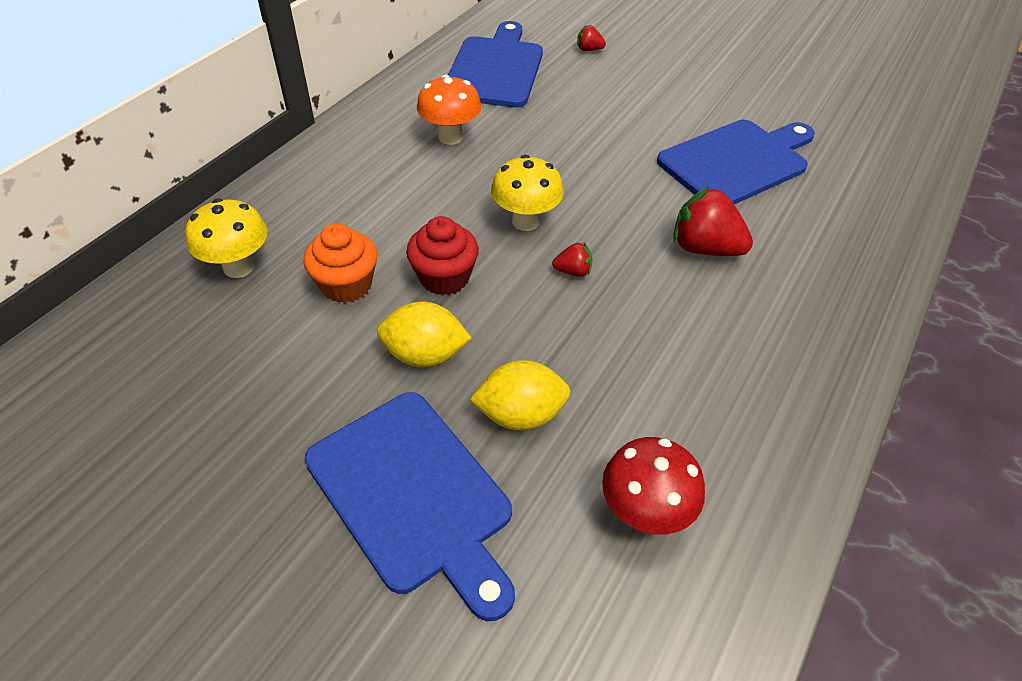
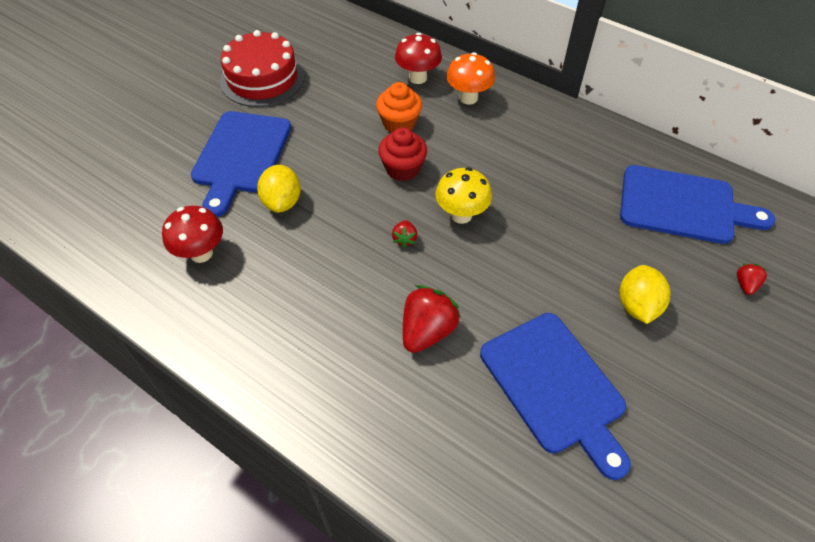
camera: 95 degrees right, 5 degrees up
(184, 496) = (262, 78): none -> red cake
(238, 267) = (418, 78): yellow mushroom -> red mushroom
(413, 495) = (240, 156): blue cutting board -> blue cutting board turned 45 degrees counterclockwise
(425, 355) = (336, 160): yellow lemon -> yellow lemon (637, 306)
(450, 137) = (567, 173): orange mushroom -> orange mushroom (468, 98)

